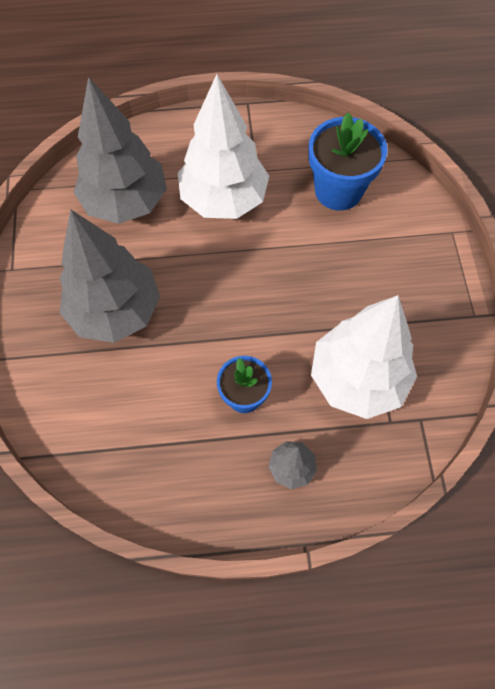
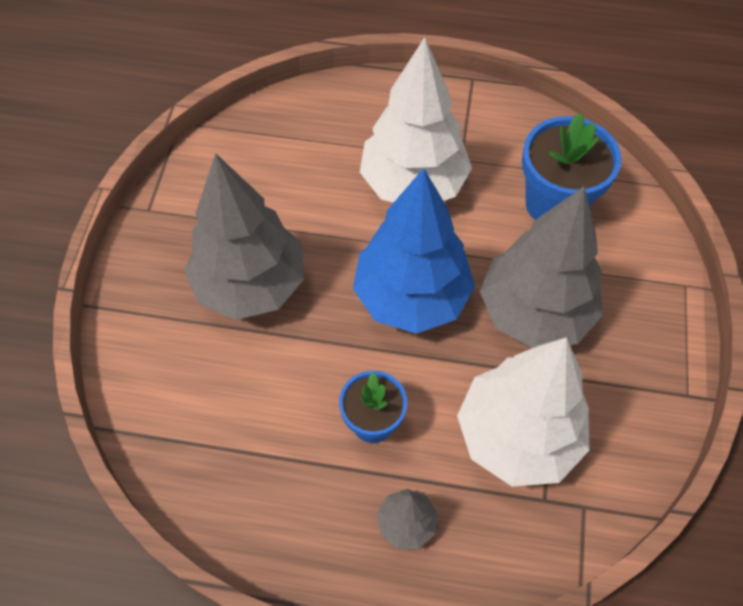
camera: 15 degrees right, 5 degrees down
(125, 202) = (298, 162): grey tree -> grey tree (534, 312)
(247, 290) = (411, 296): none -> blue tree

